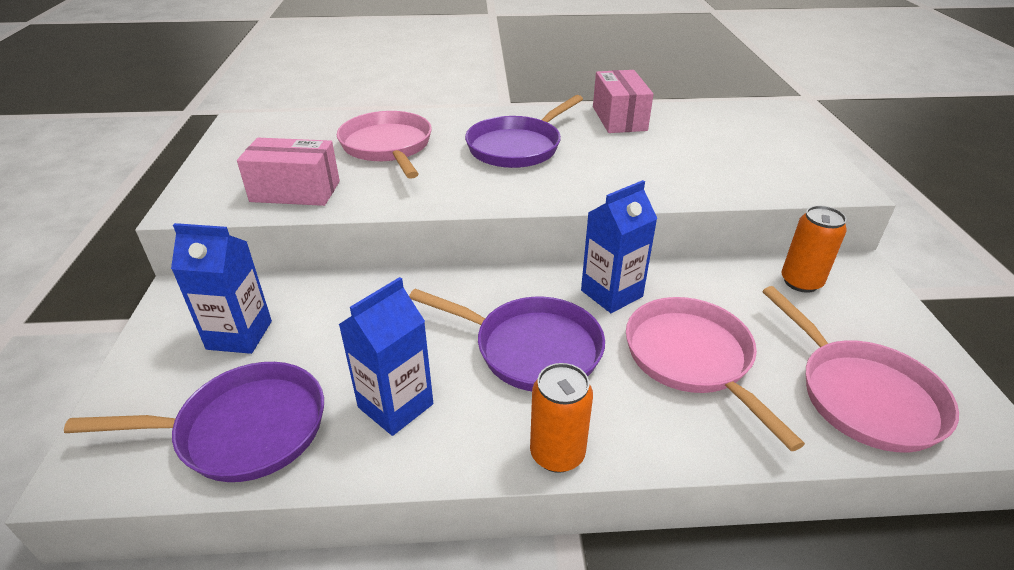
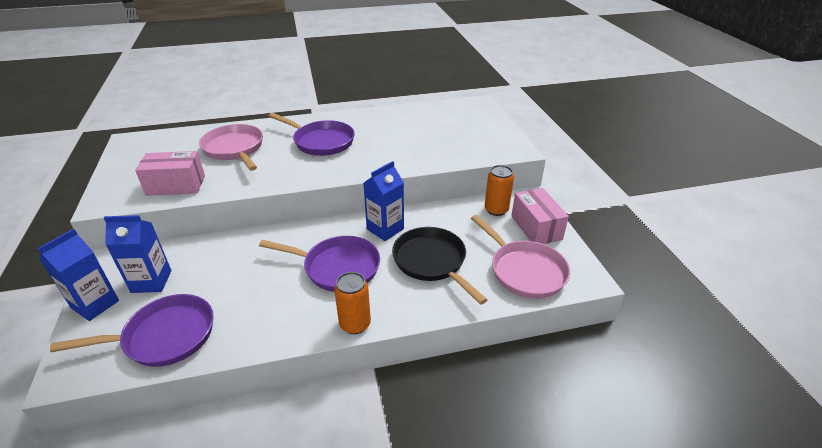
camera: 10 degrees left, 0 degrees up
(395, 406) = (257, 310): blue carton -> blue carton (95, 304)
(518, 147) = (321, 141): purple pan -> purple pan turned 90 degrees counterclockwise
(619, 118) = (385, 116): pink box -> pink box (536, 227)
(692, 359) = (432, 262): pink pan -> black pan

